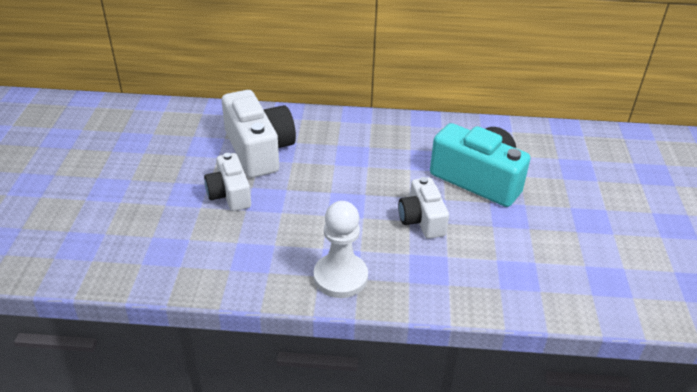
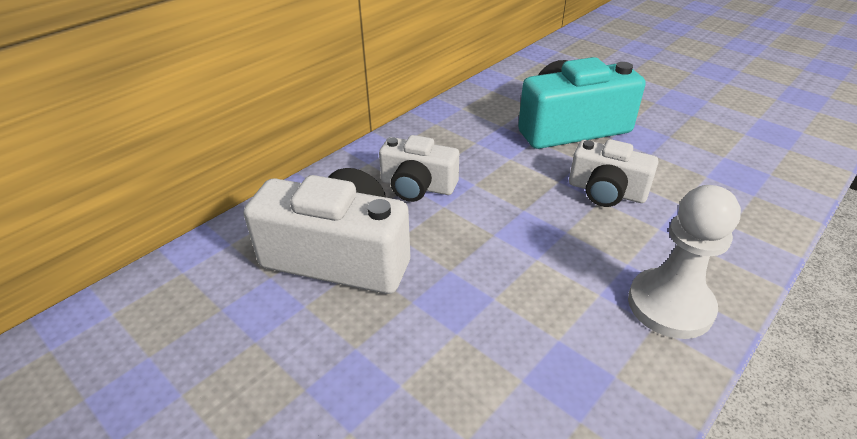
camera: 50 degrees left, 0 degrees up
(229, 194) = (404, 334): white camera -> white camera (417, 186)

